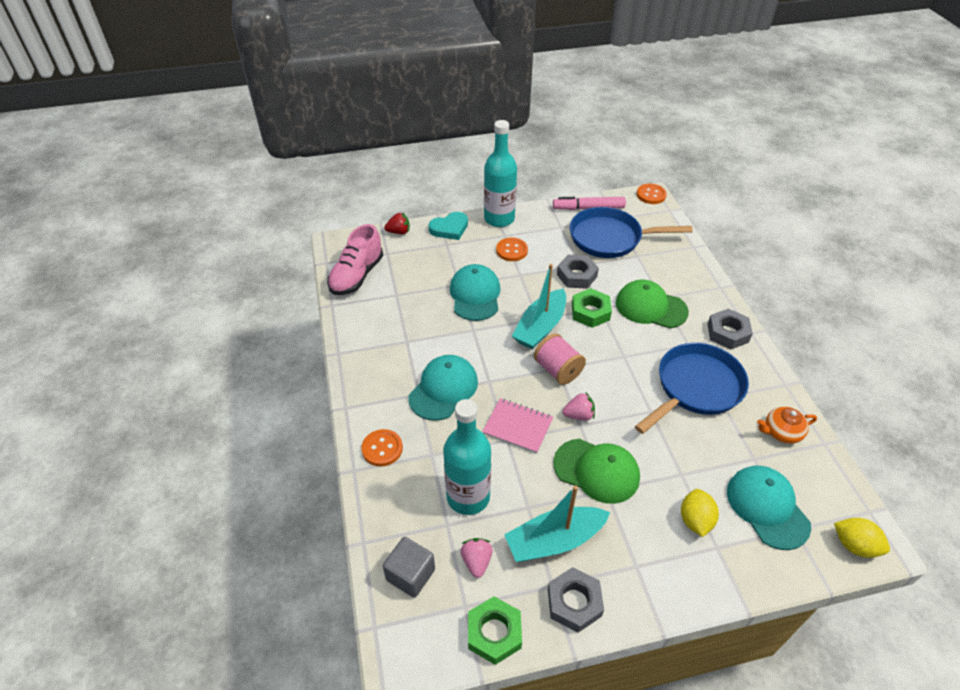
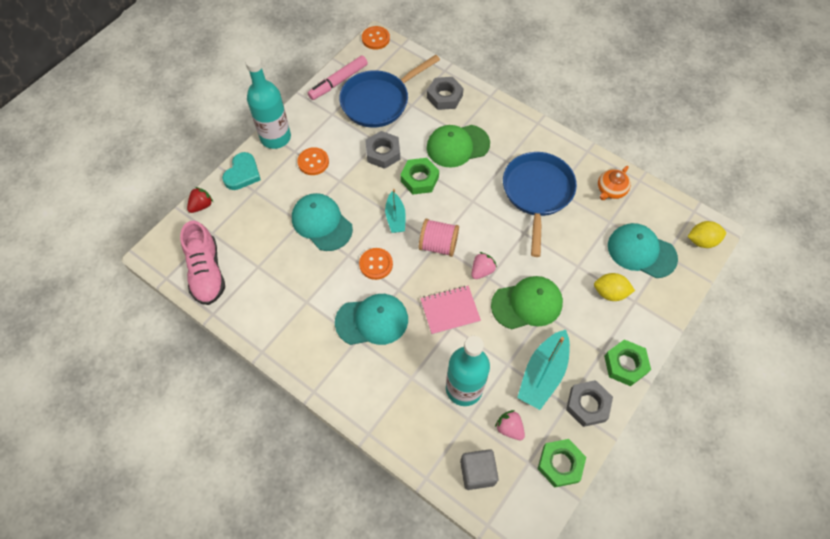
camera: 40 degrees left, 15 degrees up
(382, 448) = (373, 401): orange button -> orange button (376, 264)
(443, 389) = (372, 321): turquoise cap -> turquoise cap turned 90 degrees clockwise
(540, 327) = (395, 217): turquoise boat -> turquoise boat, size x0.61
(651, 597) = (625, 364): none -> green nut
(695, 520) = (610, 293): yellow lemon -> yellow lemon turned 45 degrees counterclockwise
(727, 333) = (523, 133): grey nut -> grey nut (444, 96)

